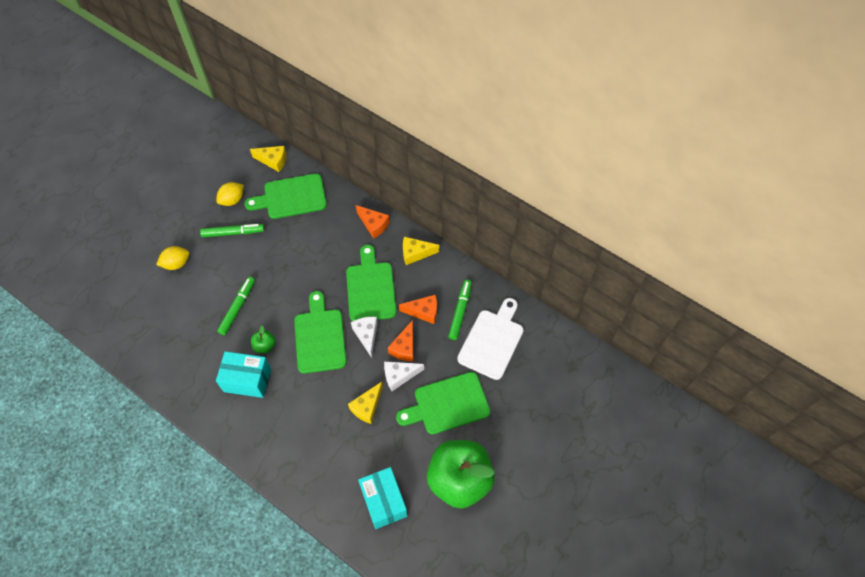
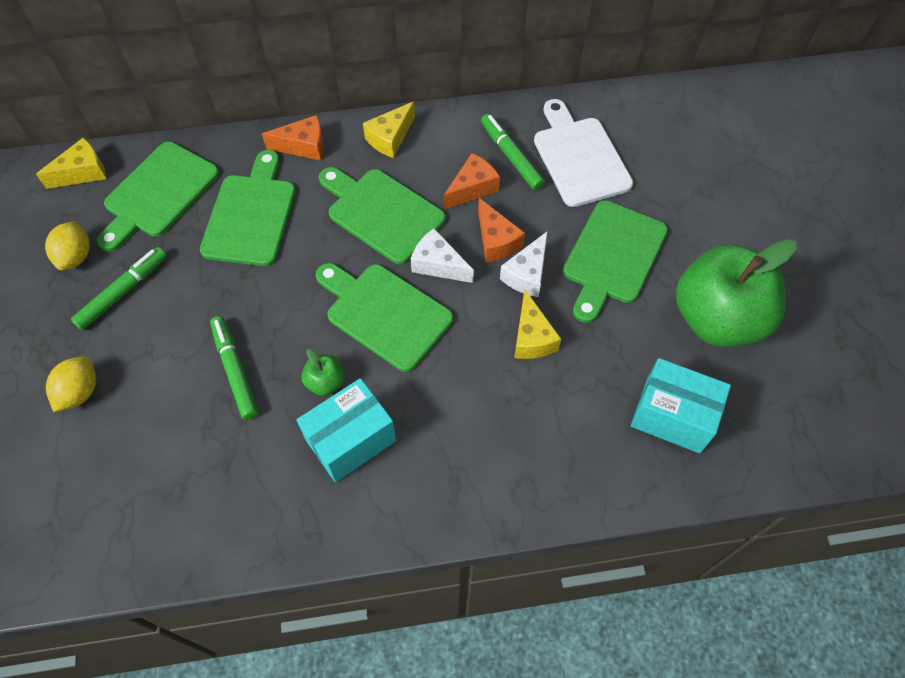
camera: 45 degrees left, 0 degrees up
(316, 240) = (251, 215): none -> green cutting board

